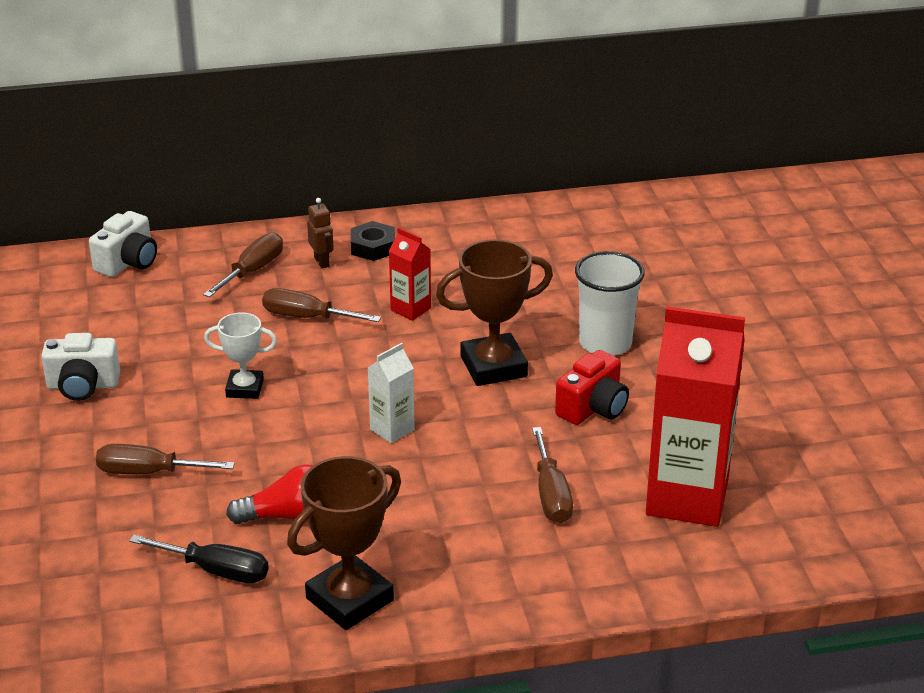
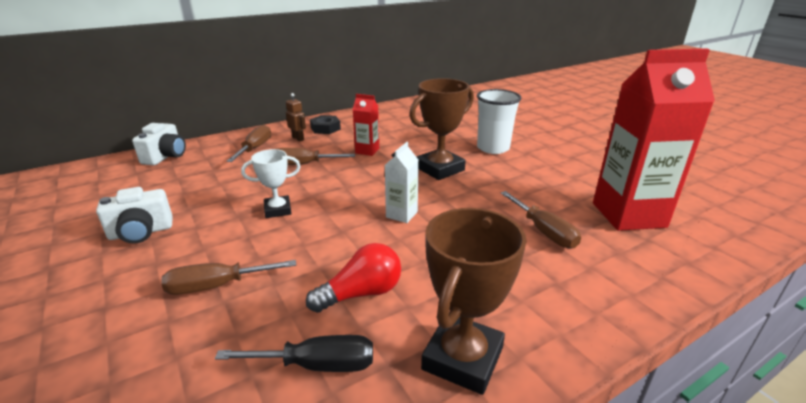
camera: 20 degrees left, 5 degrees down
(593, 408) = (518, 178): red camera -> none

